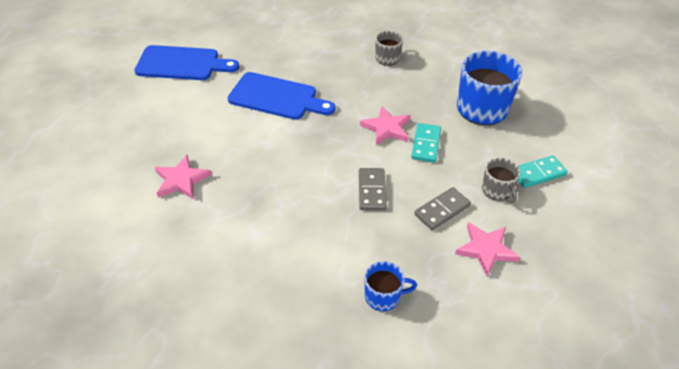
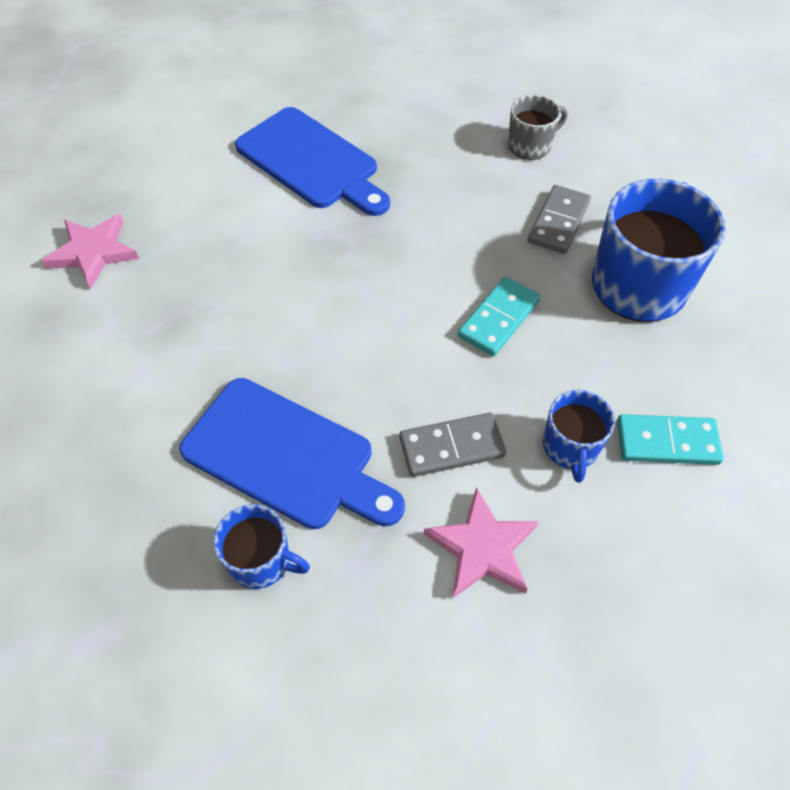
camera: 25 degrees right, 10 degrees up
(182, 64) = (209, 67): blue cutting board -> blue cutting board (285, 456)
(372, 191) = (358, 370): grey domino -> grey domino (558, 222)
(386, 128) = (451, 268): pink star -> none
(497, 191) = (570, 447): grey mug -> blue mug

